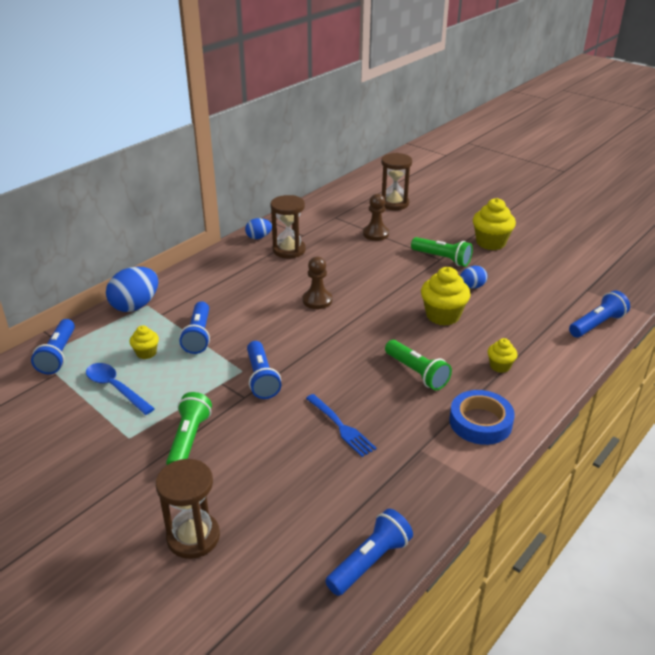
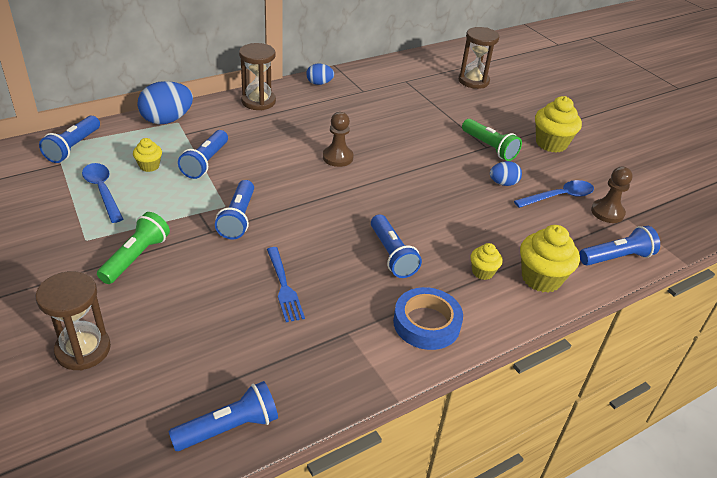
camera: 15 degrees right, 5 degrees up
(289, 250) = (340, 102): brown hourglass -> brown hourglass (258, 101)
(375, 234) = (436, 106): brown pawn -> brown pawn (607, 212)
(416, 373) = (391, 255): green flashlight -> blue flashlight
(443, 316) = (454, 205): yellow cupcake -> yellow cupcake (541, 278)
(523, 286) = (559, 197): none -> blue spoon

